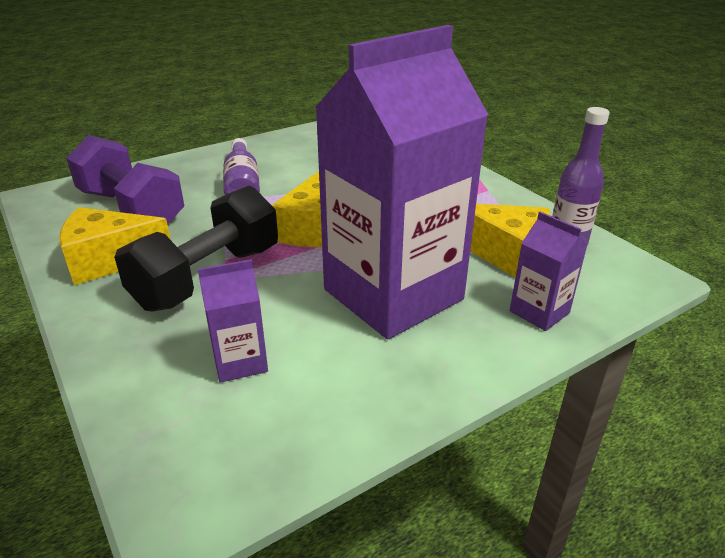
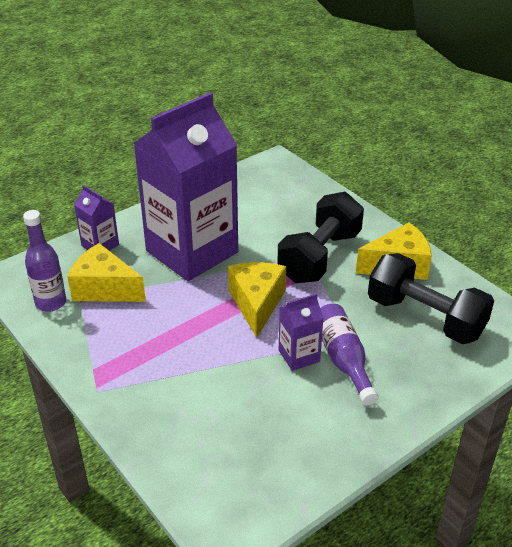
camera: 175 degrees right, 5 degrees up
(131, 209) = (425, 317): purple dumbbell -> black dumbbell
(240, 361) = (275, 209): purple carton -> purple carton (299, 356)

